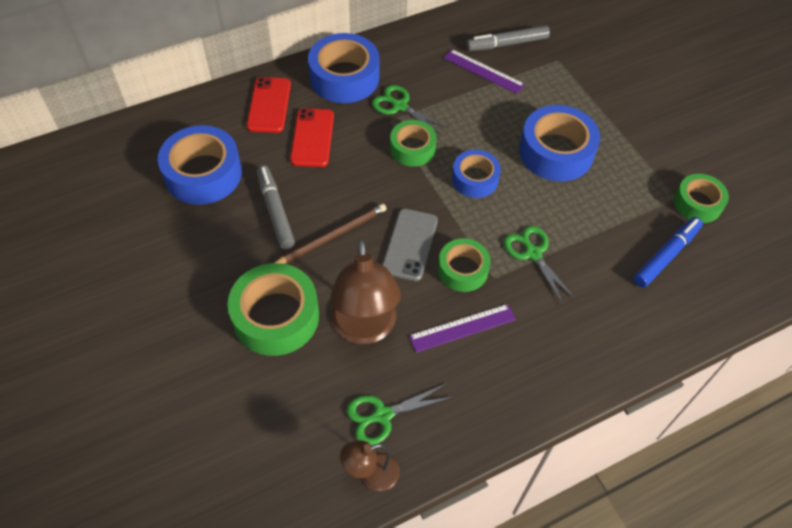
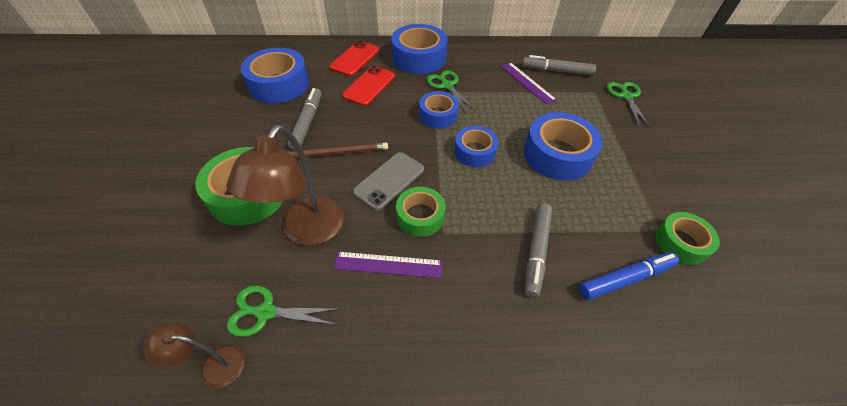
camera: 25 degrees right, 5 degrees down
(412, 149) = (438, 115): green tape -> blue tape
(533, 253) = (491, 227): green scissors -> green scissors (626, 96)
(583, 261) = (536, 251): none -> grey marker

